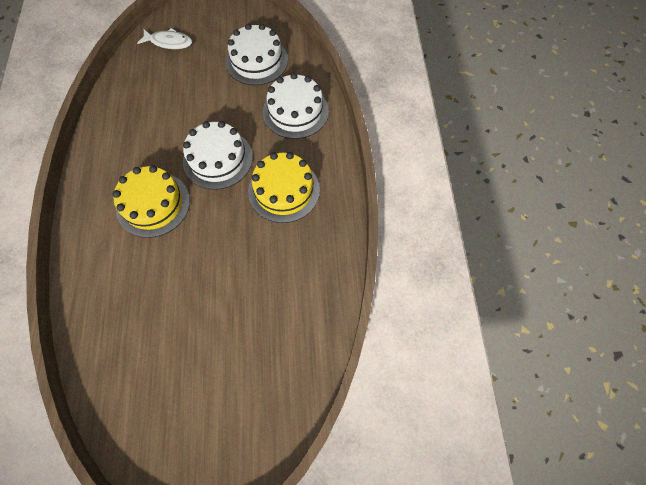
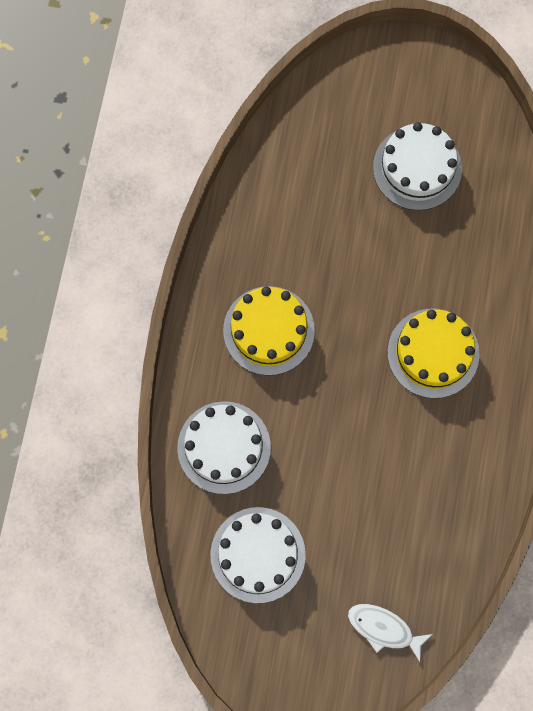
camera: 165 degrees left, 10 degrees up
(218, 159) = (343, 398): white cake -> white cake (417, 168)

